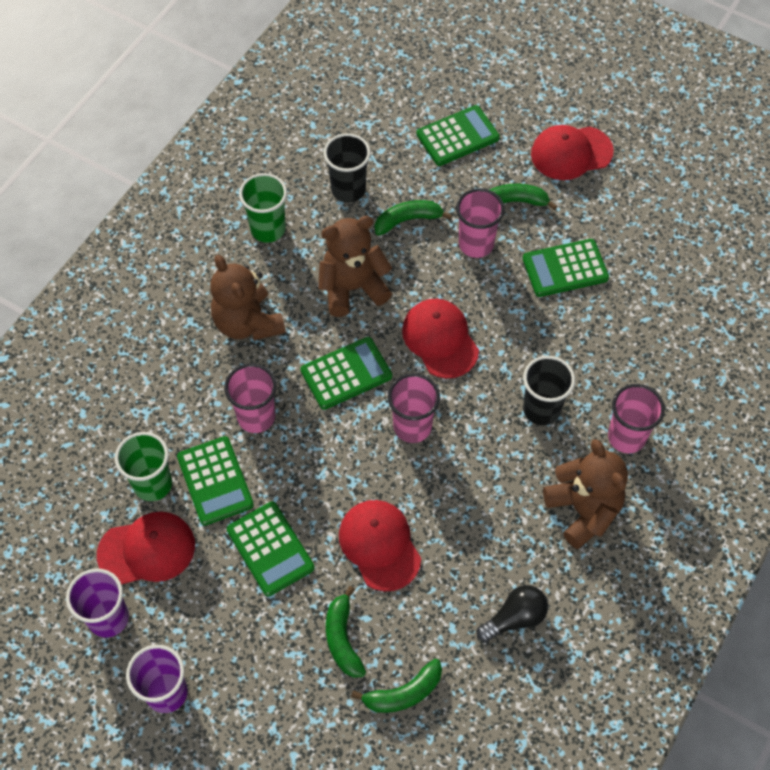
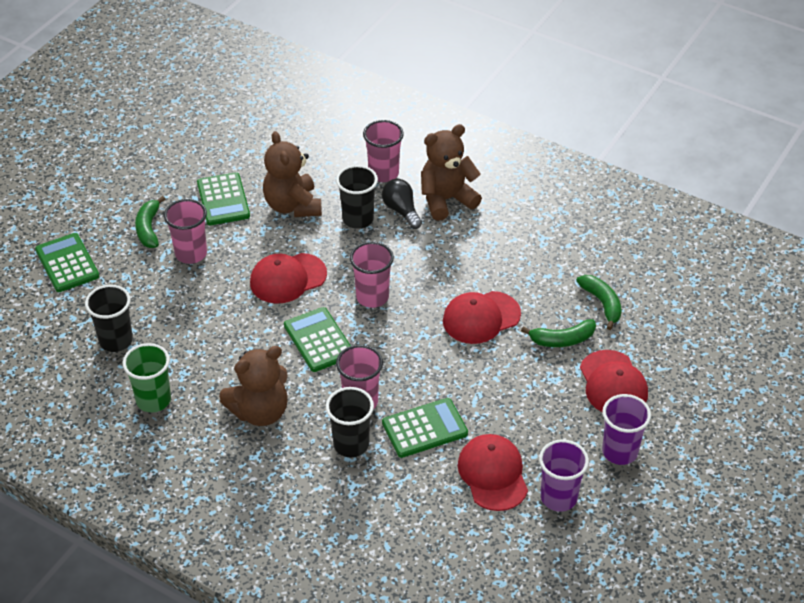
camera: 90 degrees left, 15 degrees down
(153, 484) = (428, 474): green cup -> none
(198, 409) = (351, 444): none -> black cup
(270, 549) = (487, 388): green calculator -> none
(352, 288) = (228, 336): brown teddy bear -> brown teddy bear (293, 206)
(407, 220) = (158, 298): green banana -> none
(515, 618) = (536, 240): black light bulb -> black light bulb (401, 211)
(571, 153) = (101, 190): red cap -> red cap (613, 383)

